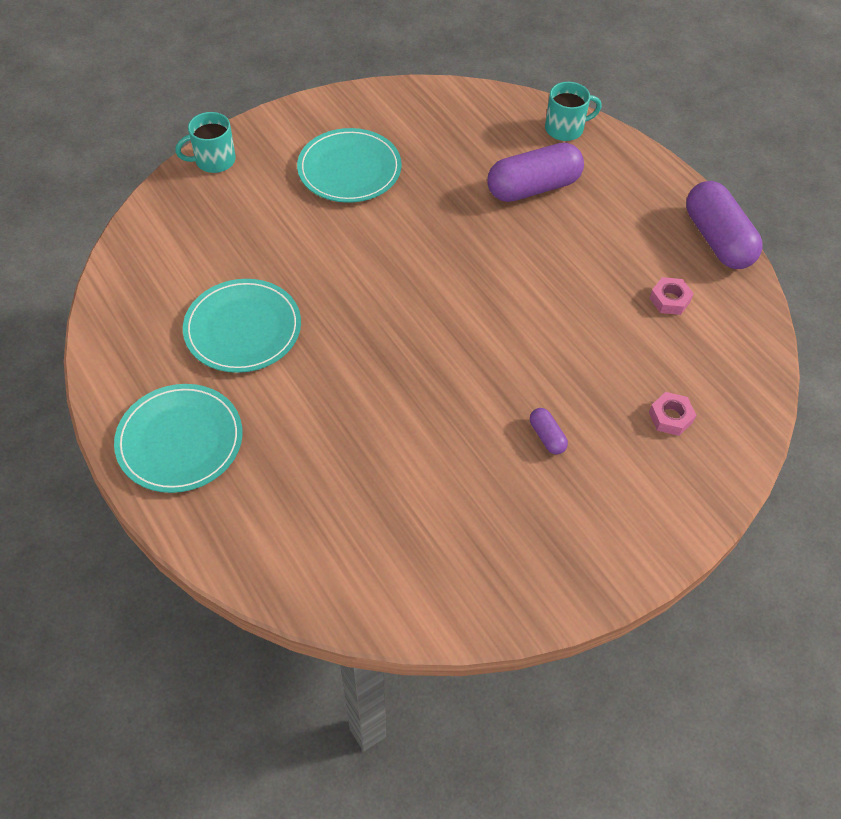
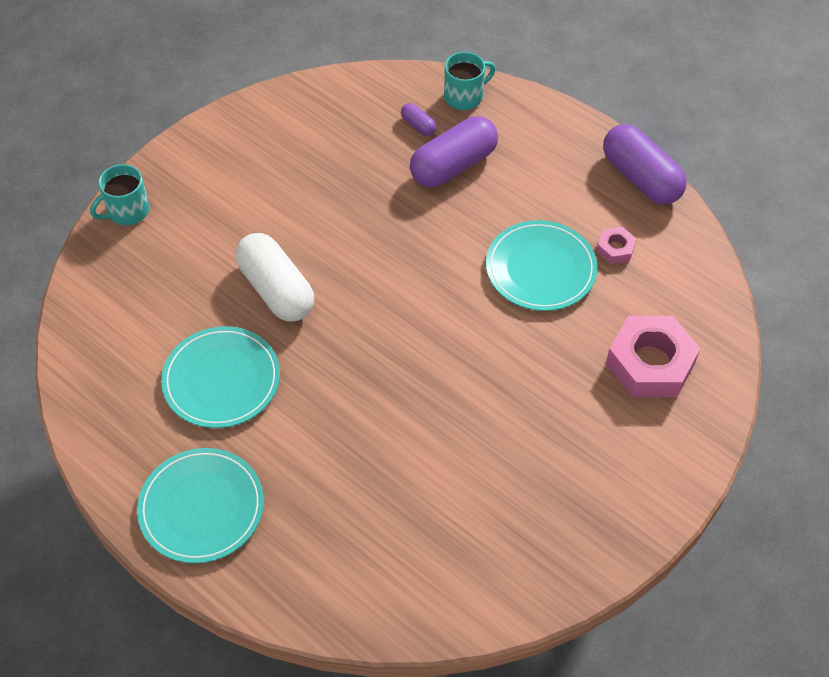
camera: 15 degrees left, 0 degrees up
(324, 260) = (276, 290): none -> white capsule
(349, 169) = (268, 188): turquoise plate -> turquoise plate (540, 268)
(547, 436) = (545, 411): purple capsule -> purple capsule (418, 125)
(670, 417) = (650, 363): pink nut -> pink nut, size x2.12

